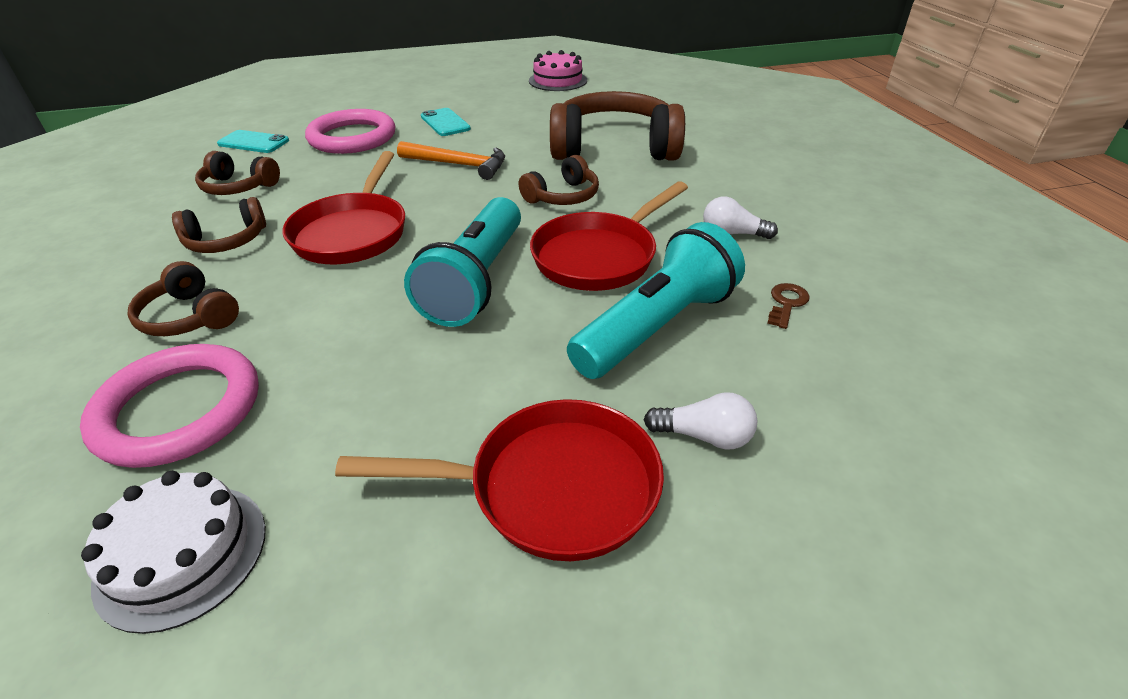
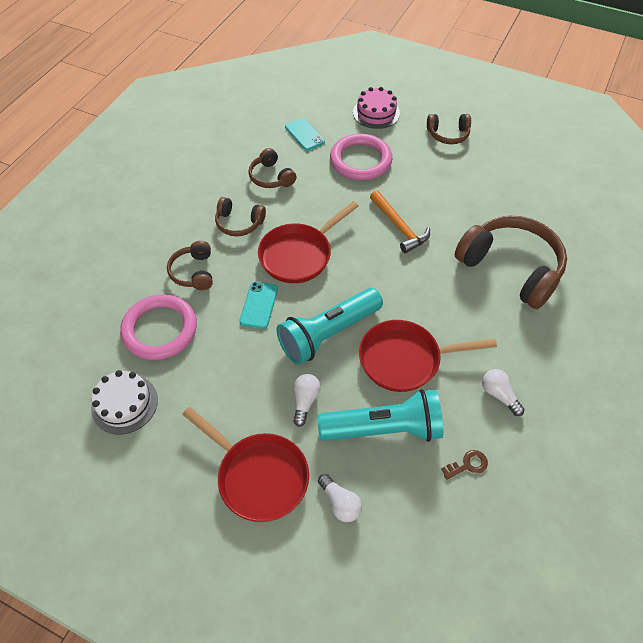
camera: 40 degrees right, 15 degrees up
(445, 123) = (427, 175): turquoise phone -> turquoise phone (259, 305)
(522, 359) = (305, 401): none -> white light bulb
(558, 80) = (548, 164): pink cake -> pink cake (376, 113)
(562, 196) = (432, 296): brown headphones -> brown headphones (448, 134)

